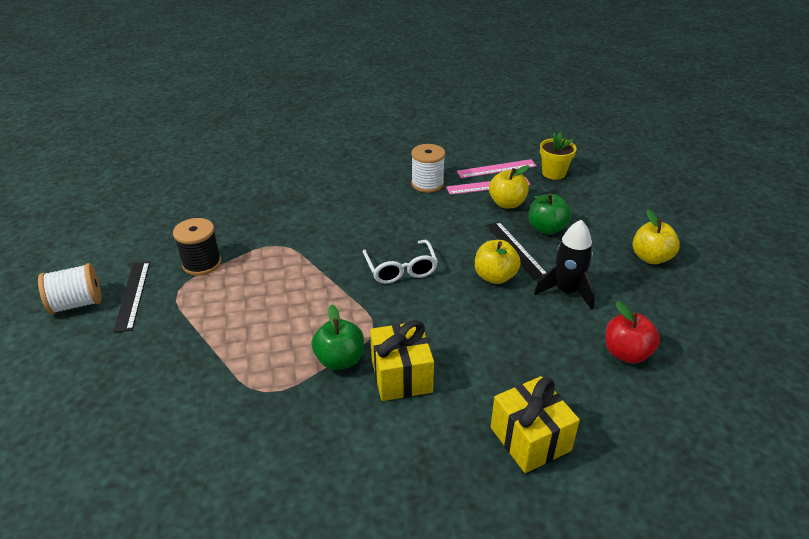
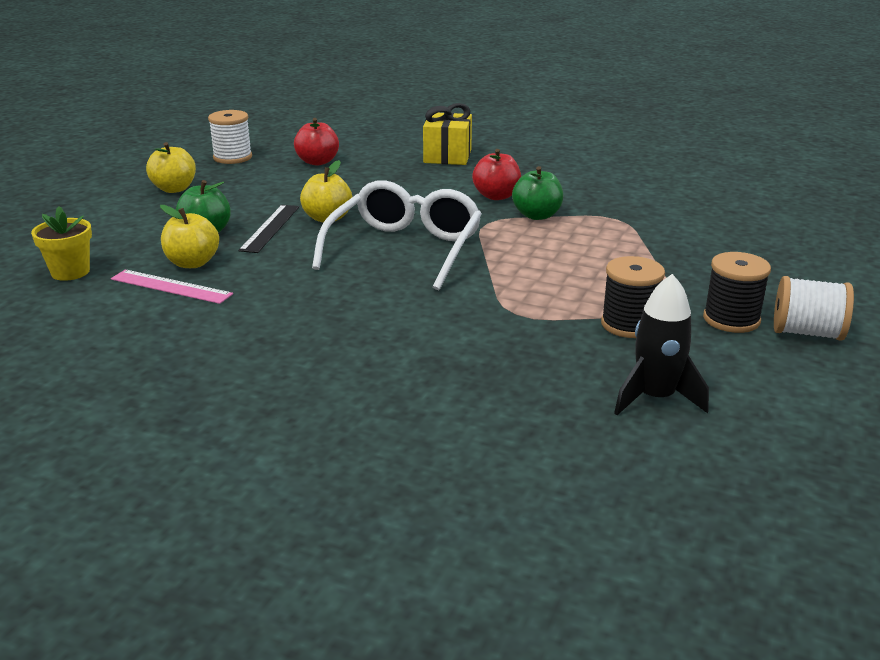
camera: 145 degrees left, 10 degrees down
(132, 295) = (731, 319): black ruler -> black spool
(401, 269) = (405, 249): white glasses -> white glasses, size x1.69
(401, 376) = (496, 196): yellow gift -> red apple
(427, 184) = (234, 316): white spool -> white spool (232, 157)
(496, 169) = (116, 301): pink ruler -> none
(566, 291) = (288, 194): black rocket -> black rocket (655, 398)

